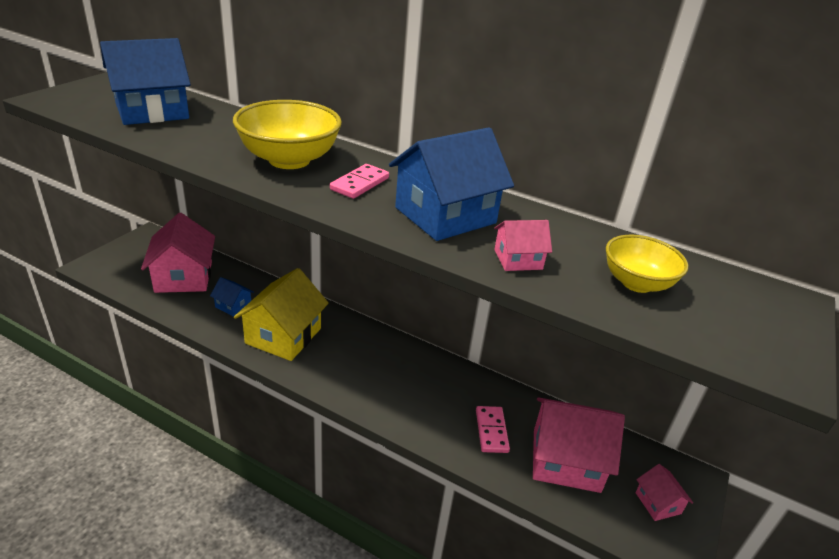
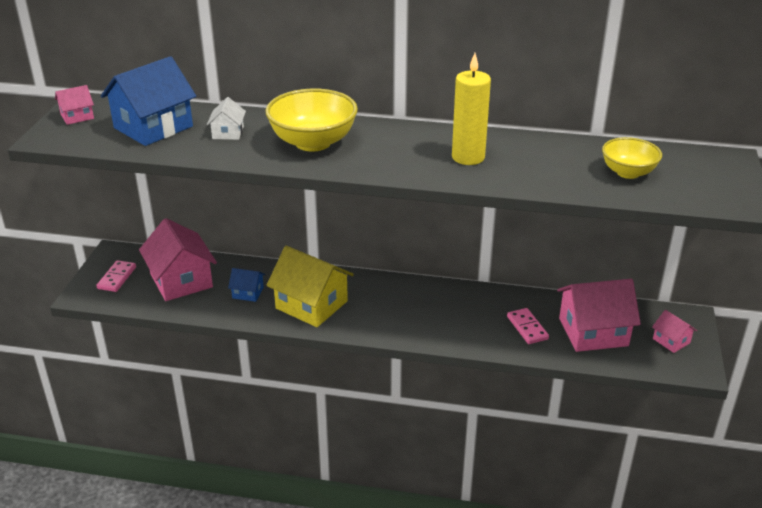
camera: 15 degrees left, 0 degrees up
(215, 132) = (228, 133): none -> white house
(283, 336) = (311, 305): yellow house -> yellow house turned 60 degrees counterclockwise
(359, 184) = (385, 148): pink domino -> pink domino (117, 278)
(445, 215) = (468, 157): blue house -> yellow candle
(518, 259) = (541, 177): pink house -> pink house (77, 116)

